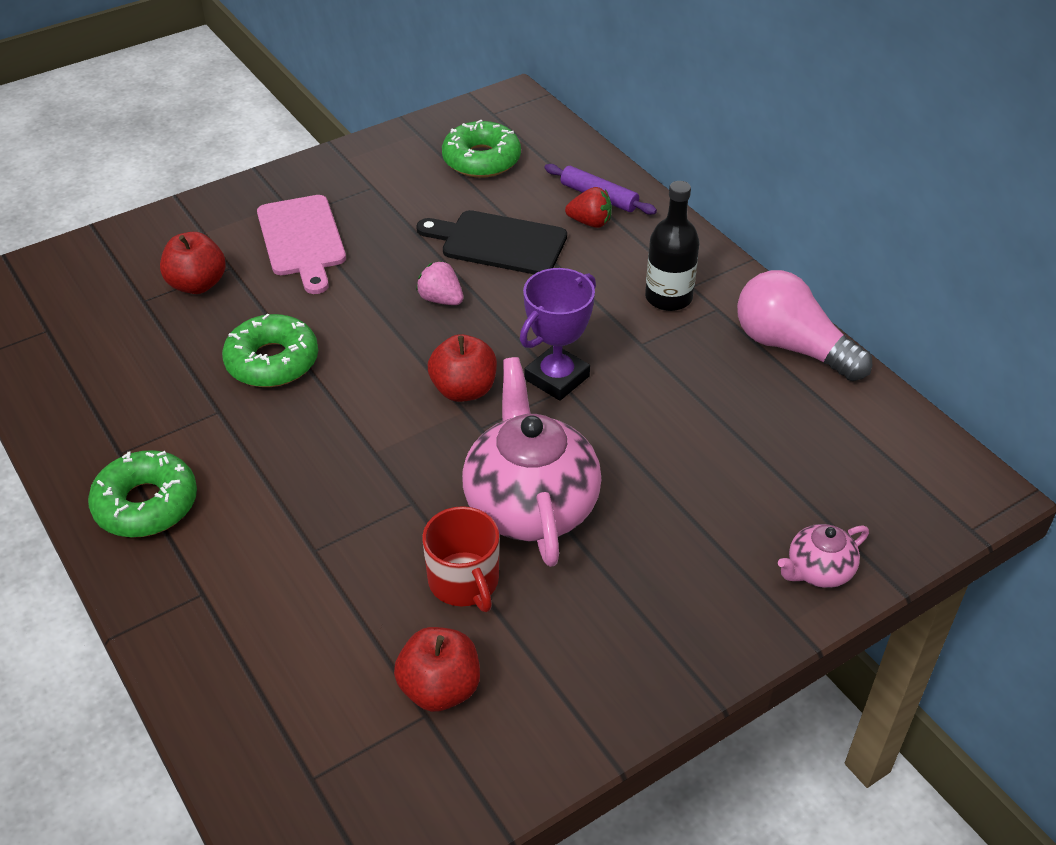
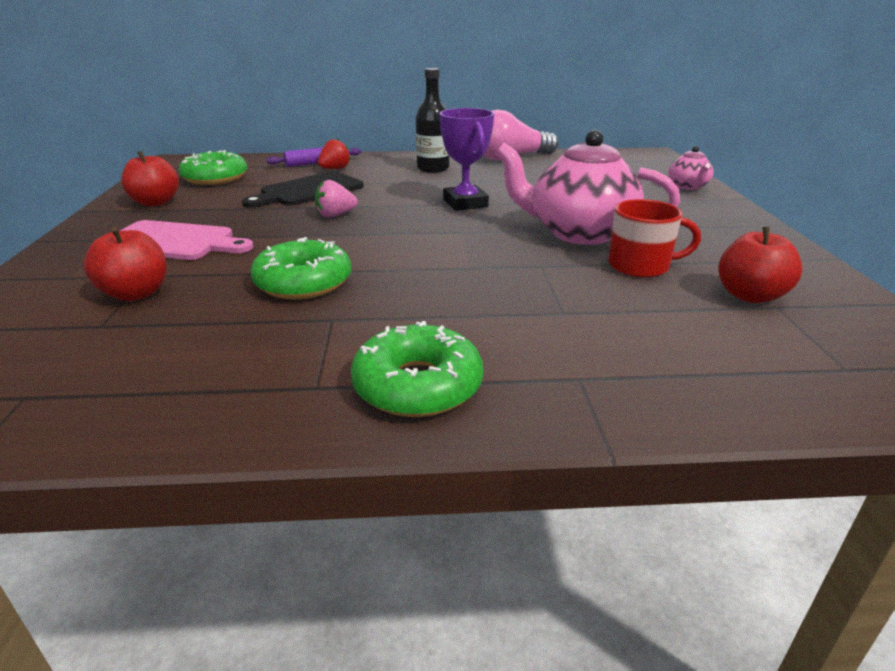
camera: 60 degrees left, 15 degrees down
(464, 390) = (441, 227): red apple -> red apple (155, 202)

